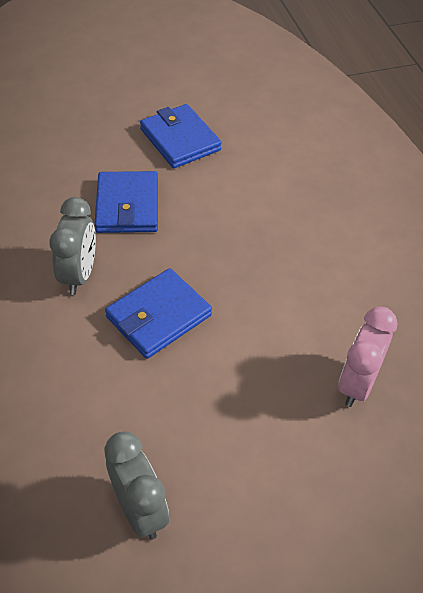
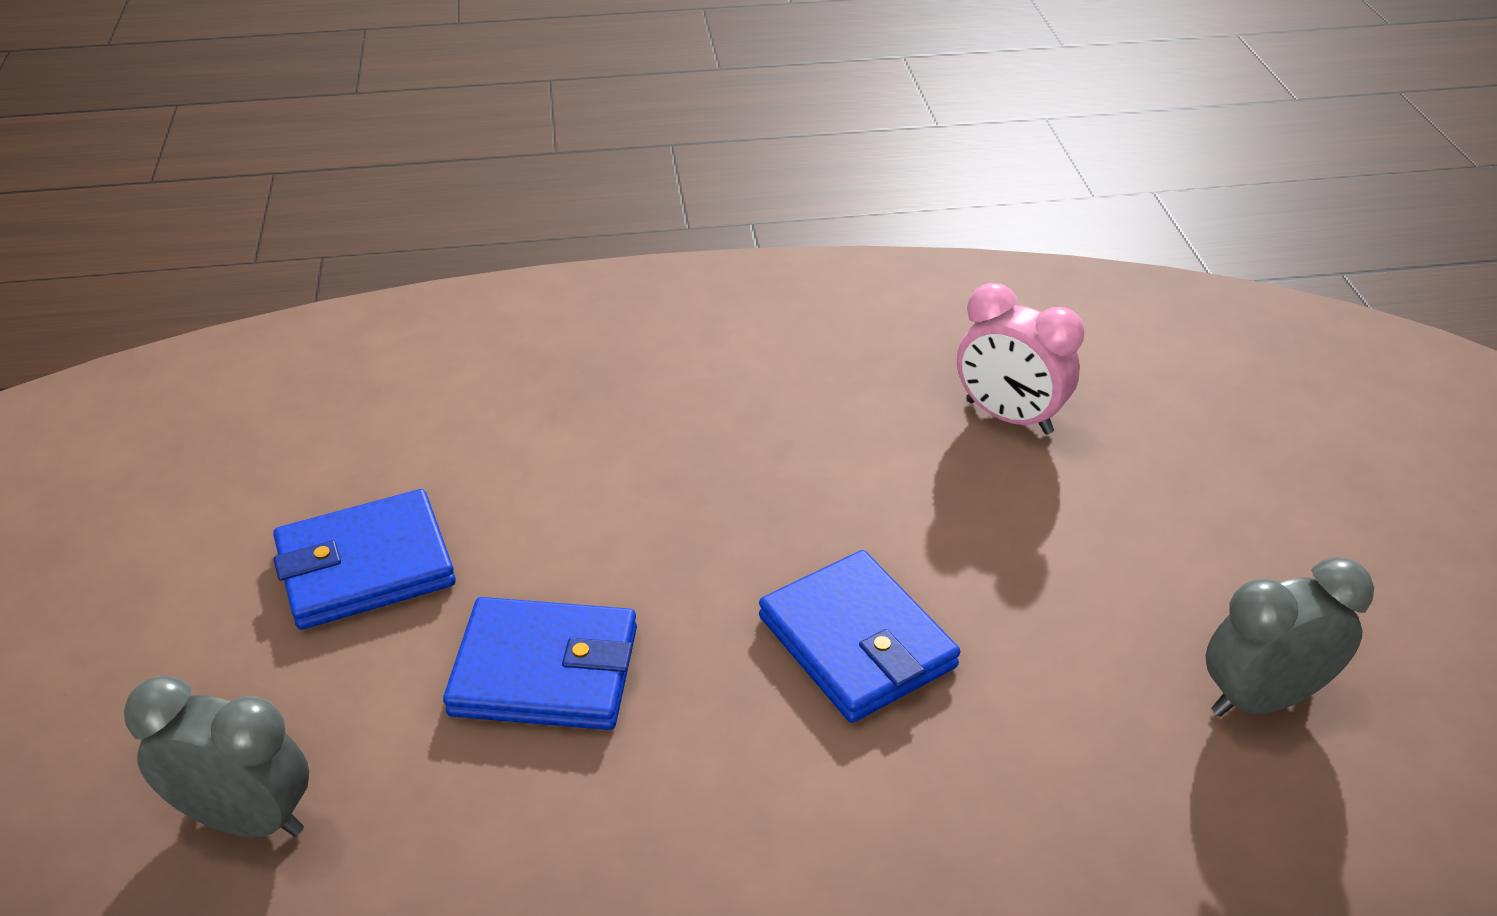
camera: 80 degrees left, 10 degrees down
(79, 275) = (730, 766): grey clock -> grey clock (247, 818)

